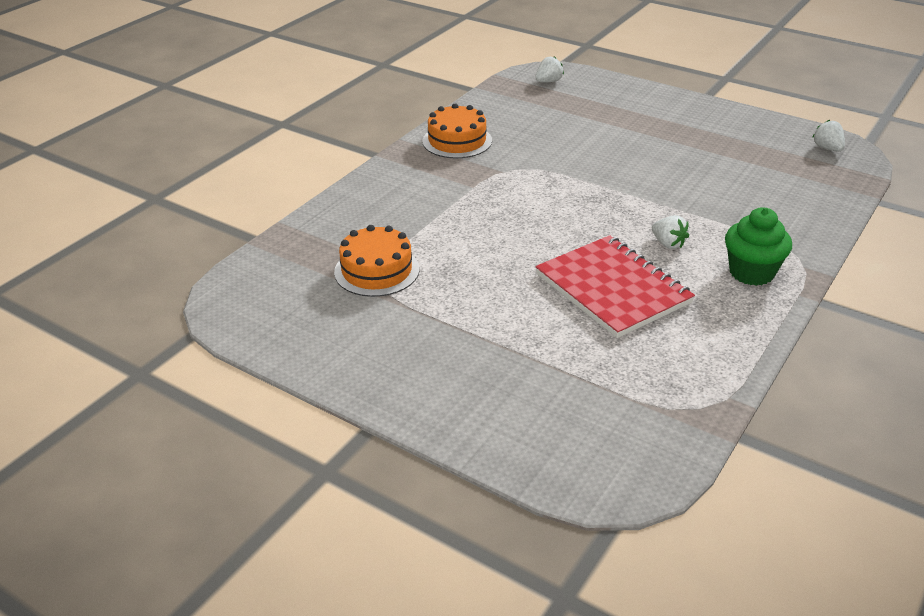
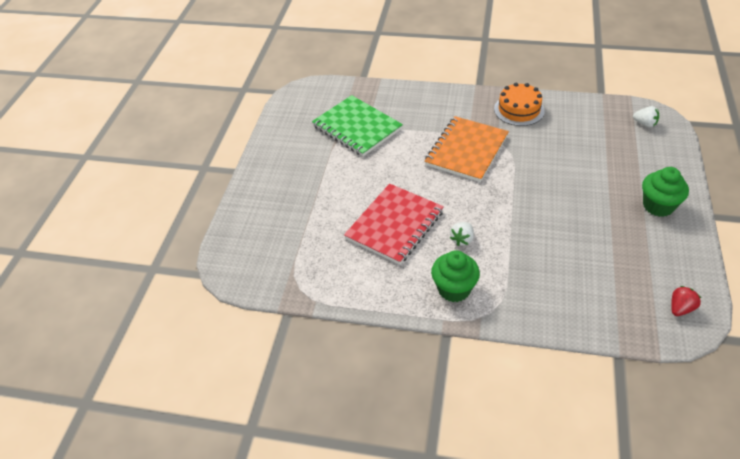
camera: 70 degrees right, 10 degrees up
(377, 270) = (357, 127): orange cake -> green notebook
(504, 196) = (466, 150): none -> orange notebook
(680, 114) = (658, 206): none -> green cupcake
(827, 148) = (680, 308): white strawberry -> red strawberry

